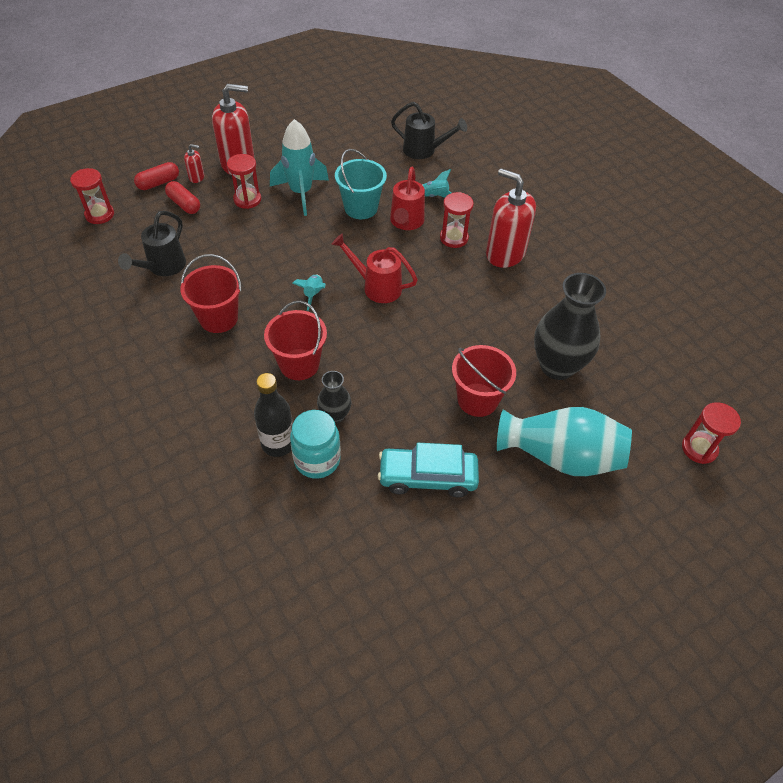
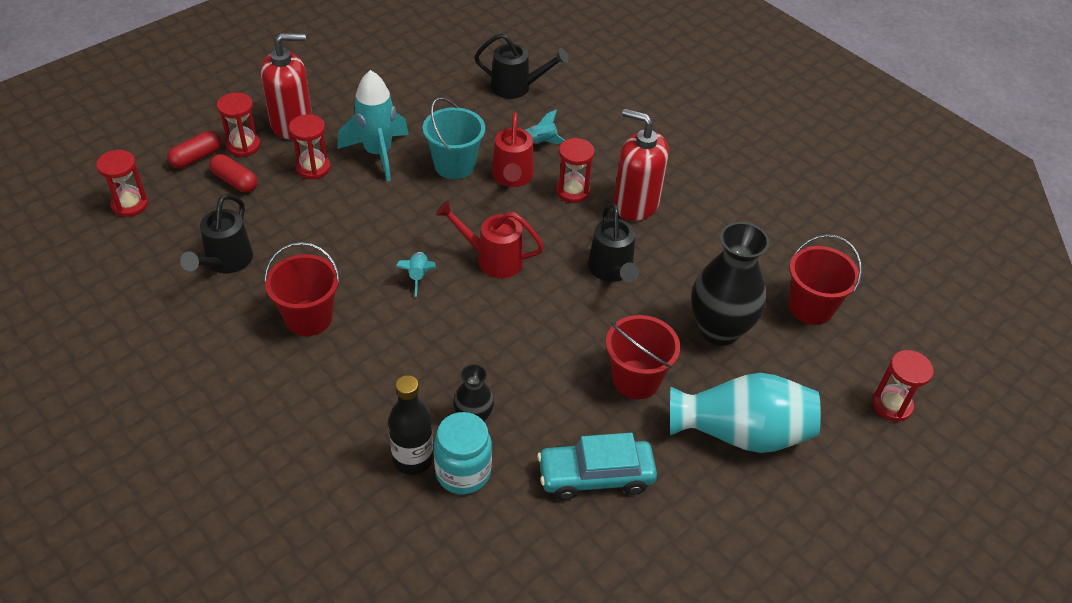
camera: 10 degrees left, 5 degrees down
(197, 177) = (243, 146): red soap dispenser -> red hourglass
(299, 364) = (418, 362): red bucket -> red bucket (811, 307)
(474, 307) = (611, 271): none -> black watering can

